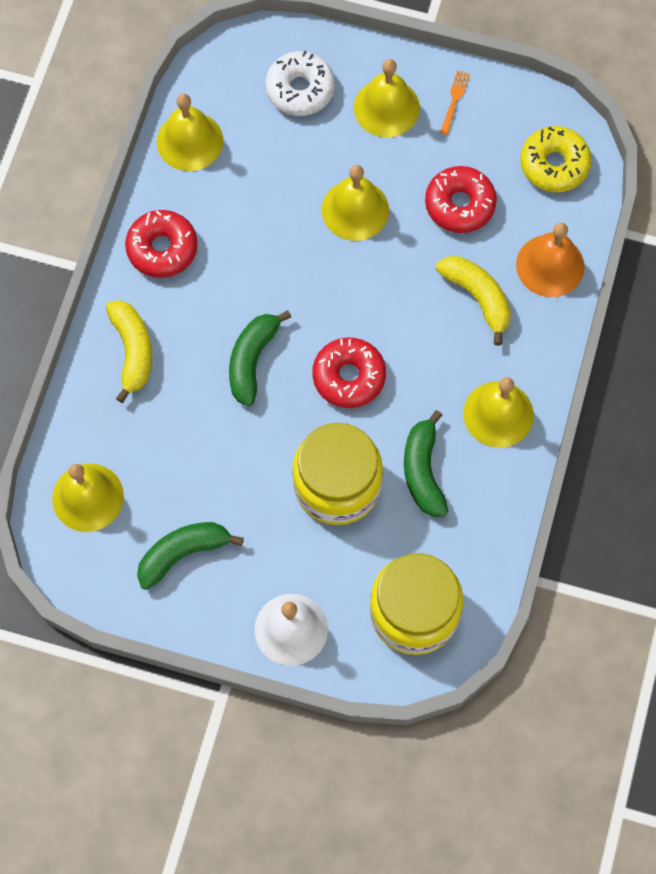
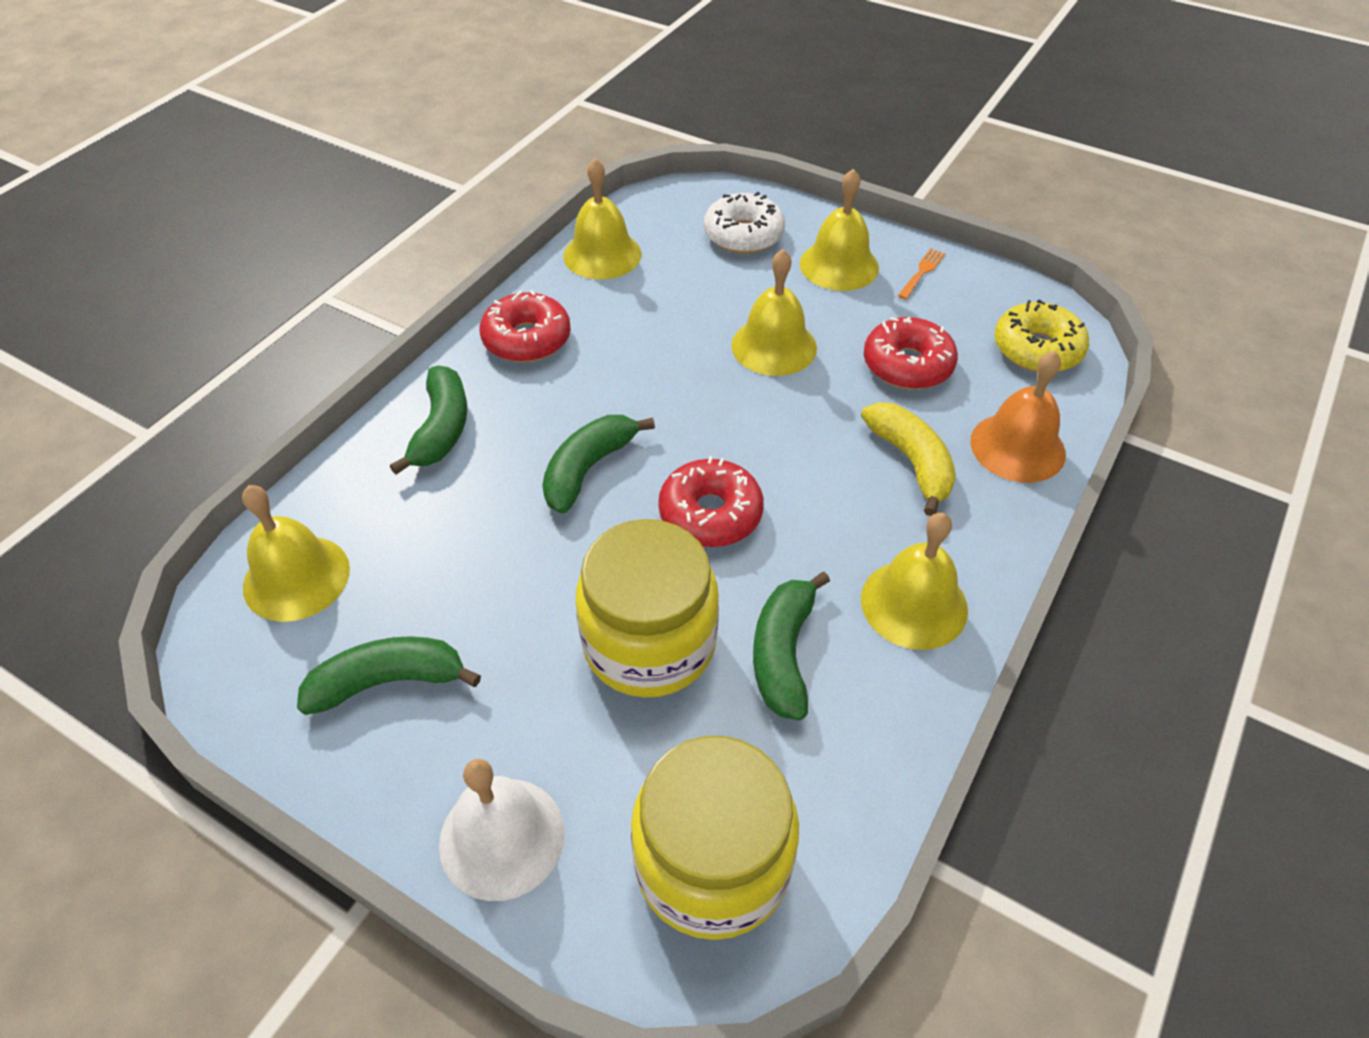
camera: 15 degrees right, 20 degrees down
(133, 351) = (442, 429): yellow banana -> green banana

